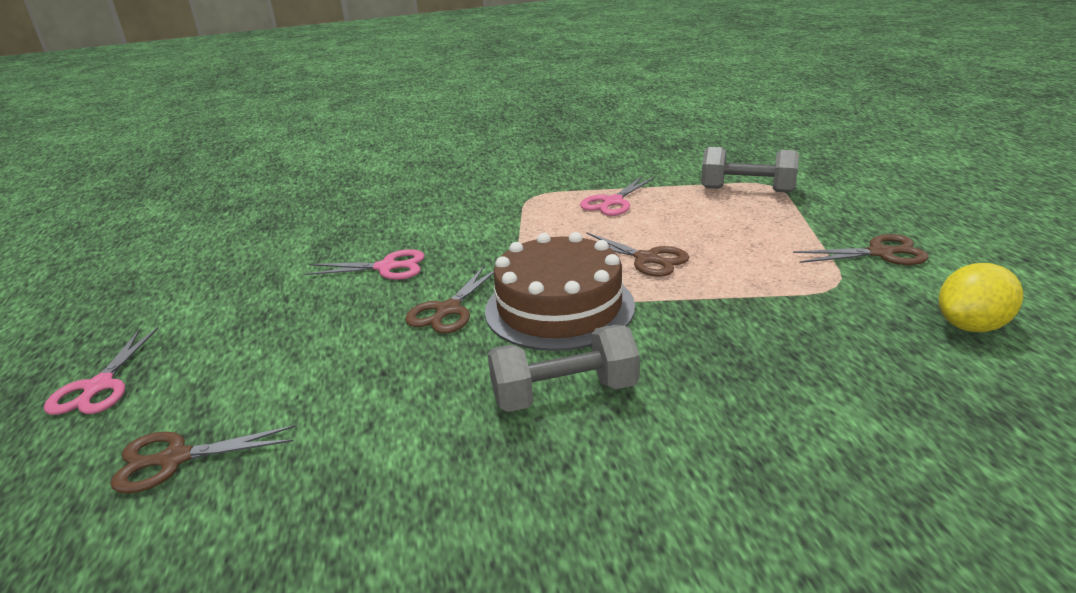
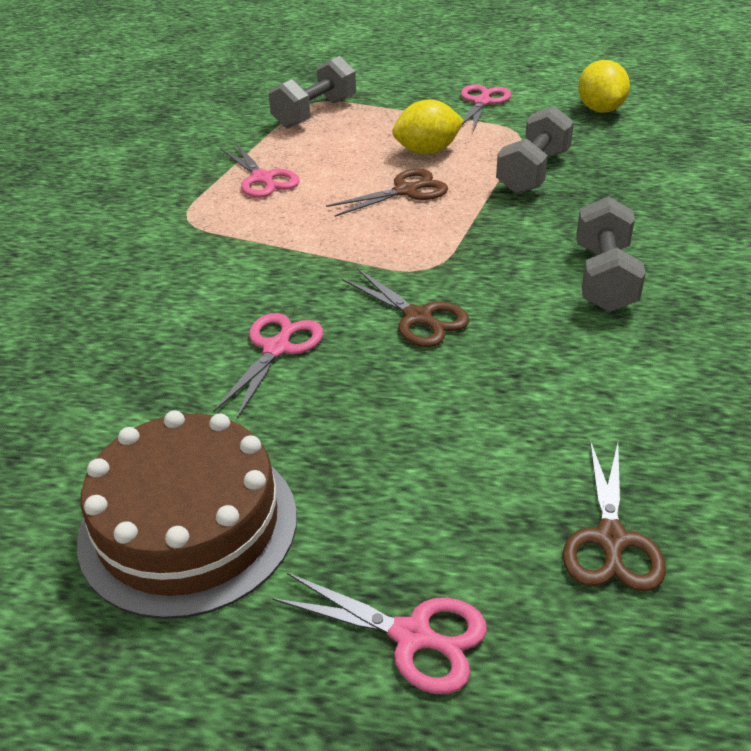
camera: 70 degrees left, 10 degrees up
(559, 307) = (461, 253): brown cake -> brown cake (188, 525)
(733, 251) = (427, 151): none -> yellow lemon
(751, 312) = (533, 172): none -> grey dumbbell
(880, 253) = (482, 102): brown scissors -> pink scissors

